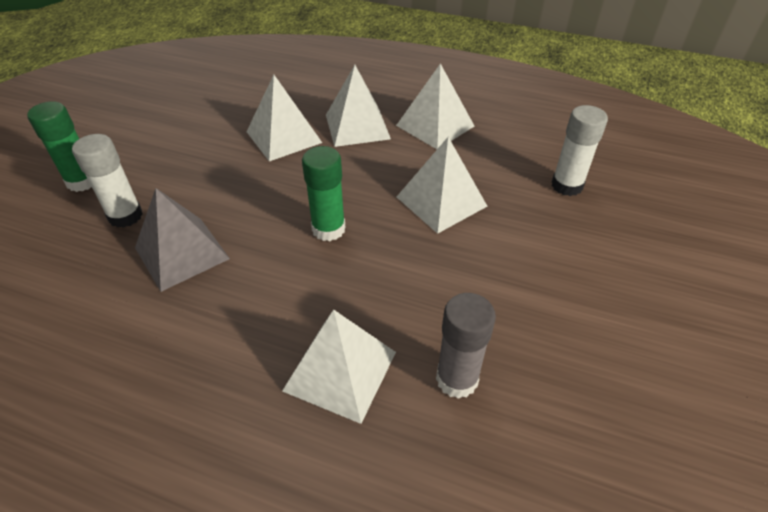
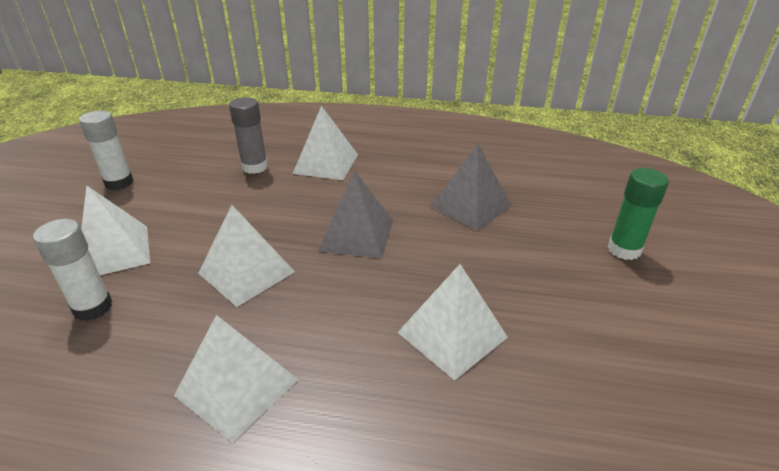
camera: 170 degrees right, 10 degrees down
(125, 216) = (545, 225): white glue stick -> white glue stick (119, 183)
(328, 229) = (356, 235): green glue stick -> grey pyramid
(357, 126) = (356, 368): white pyramid -> white pyramid (113, 252)

